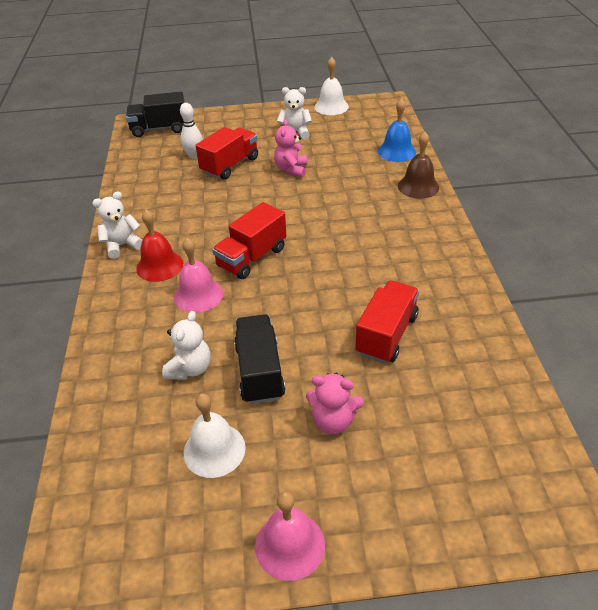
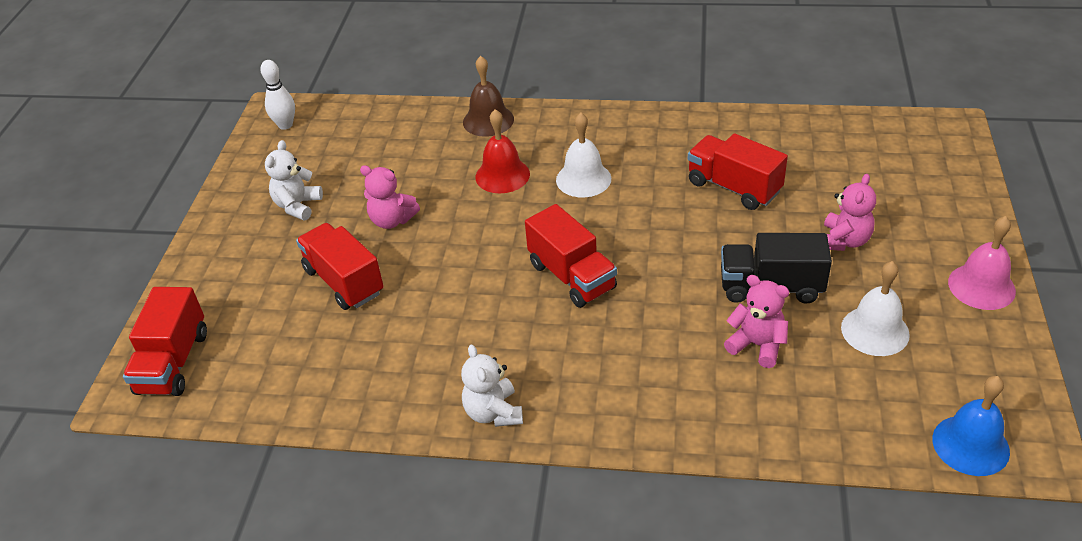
camera: 75 degrees left, 0 degrees up
(159, 129) = (173, 362): black truck -> red truck
(159, 266) = (556, 369): red bell -> red bell (502, 175)
(190, 369) = (757, 345): white teddy bear -> pink teddy bear
(194, 156) = (291, 321): white bowling pin -> white bowling pin (285, 125)
(198, 295) = (629, 332): pink bell -> none
(331, 106) = (248, 162): white bell -> white bell (583, 179)
(396, 151) = (403, 123): blue bell -> blue bell (970, 445)

